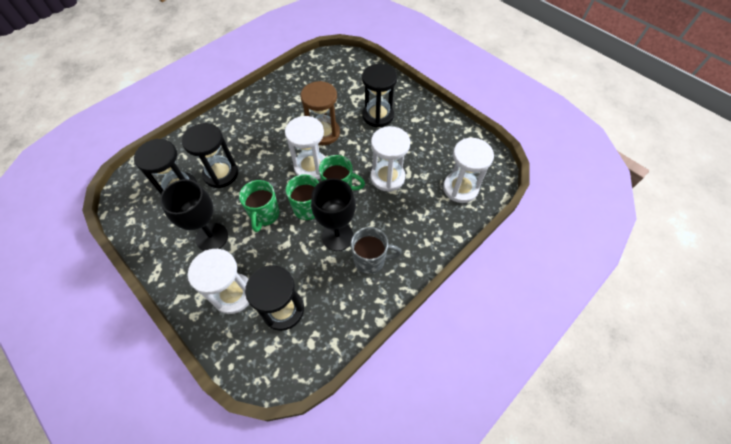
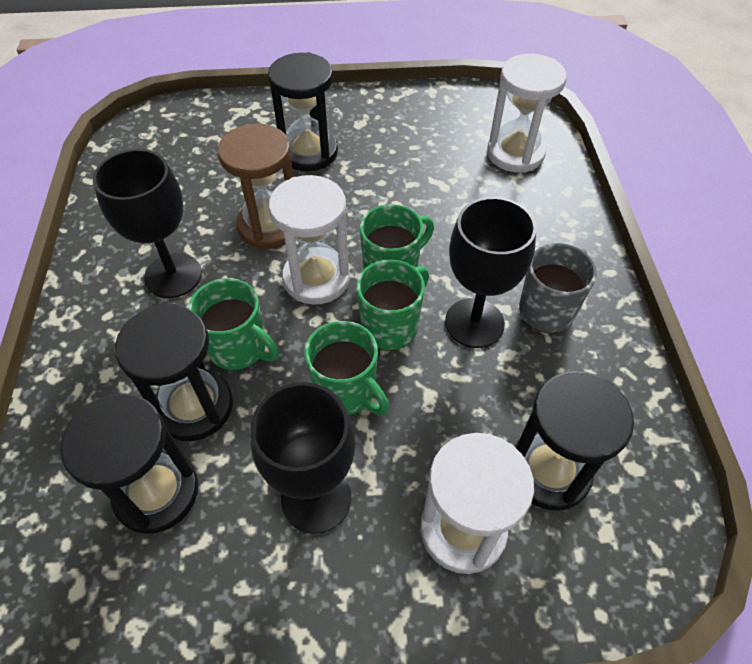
camera: 50 degrees left, 5 degrees down
(256, 168) = (239, 348): none -> green mug
(272, 124) = (173, 275): none -> black goblet
(387, 177) = (426, 208): white hourglass -> none

